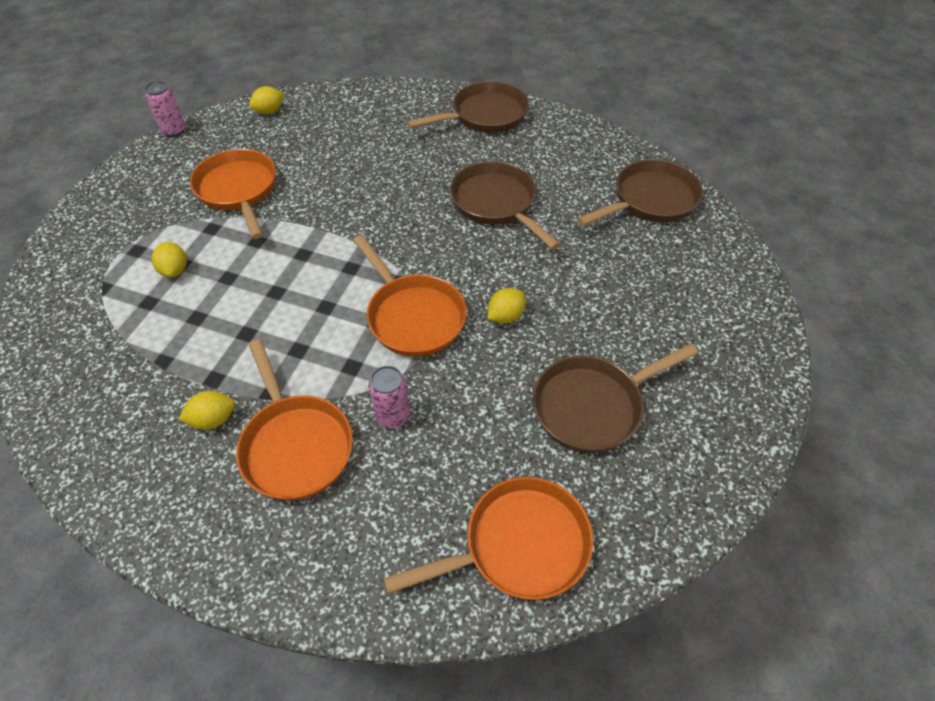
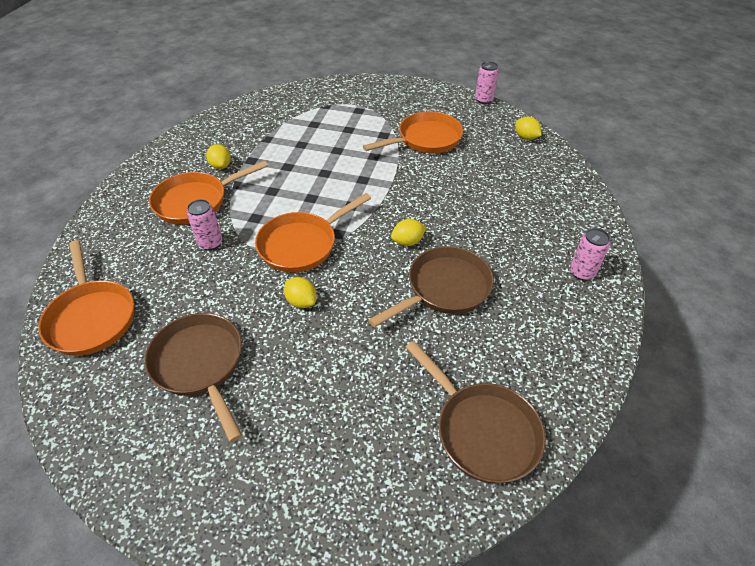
camera: 85 degrees right, 5 degrees down
(175, 270) = (342, 128): yellow lemon -> yellow lemon (407, 242)
(485, 115) = (582, 272): brown pan -> pink can

